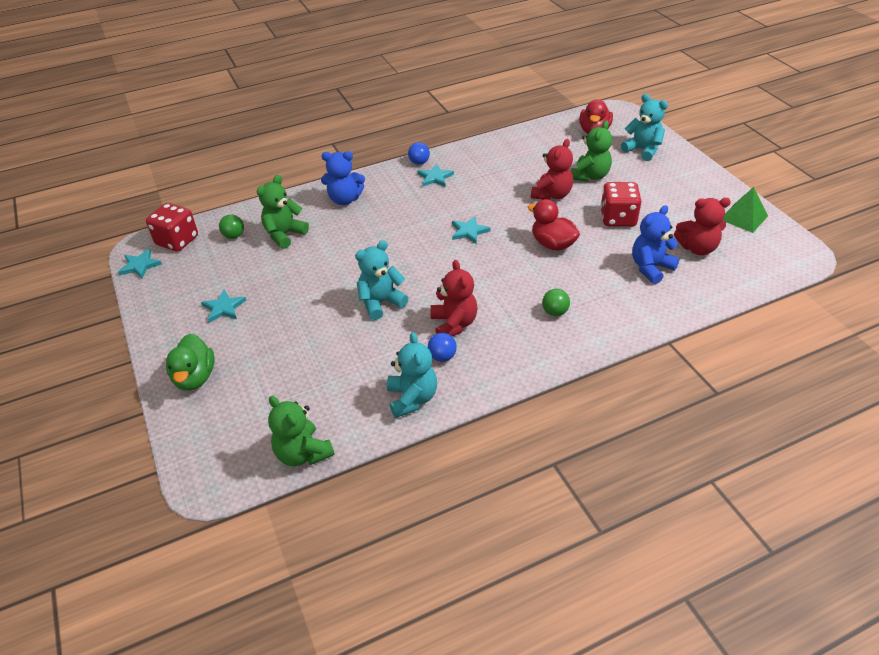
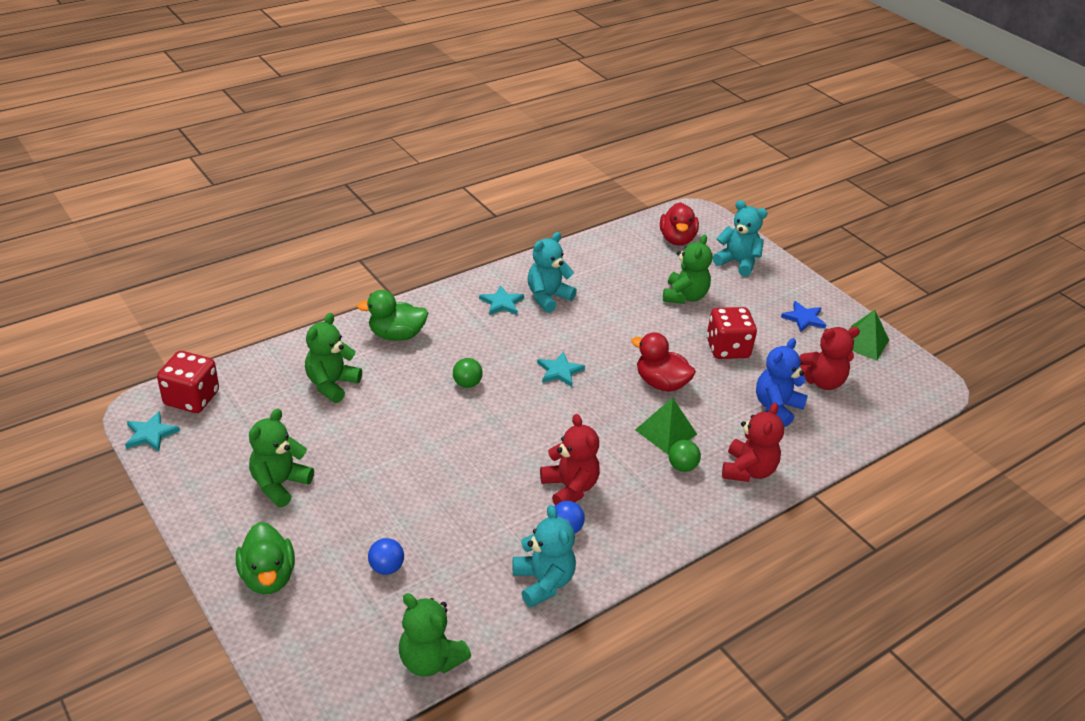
camera: 15 degrees left, 5 degrees down
(224, 308) = (279, 484): turquoise star -> green teddy bear
(234, 236) = (266, 388): green ball -> green ball (467, 384)
(344, 199) = (396, 335): blue teddy bear -> green duck
(381, 302) = (476, 466): turquoise teddy bear -> turquoise teddy bear (548, 297)
(419, 162) = (477, 284): blue ball -> blue ball (386, 567)
(547, 283) = (666, 432): none -> green pyramid
(552, 195) = (646, 321): red teddy bear -> red teddy bear (748, 470)
(692, 196) = (804, 318): none -> blue star

